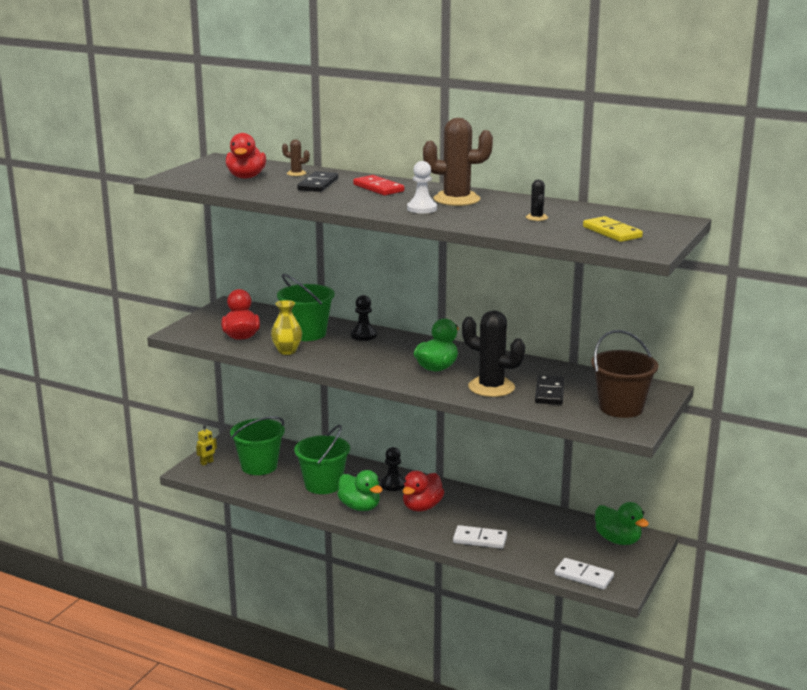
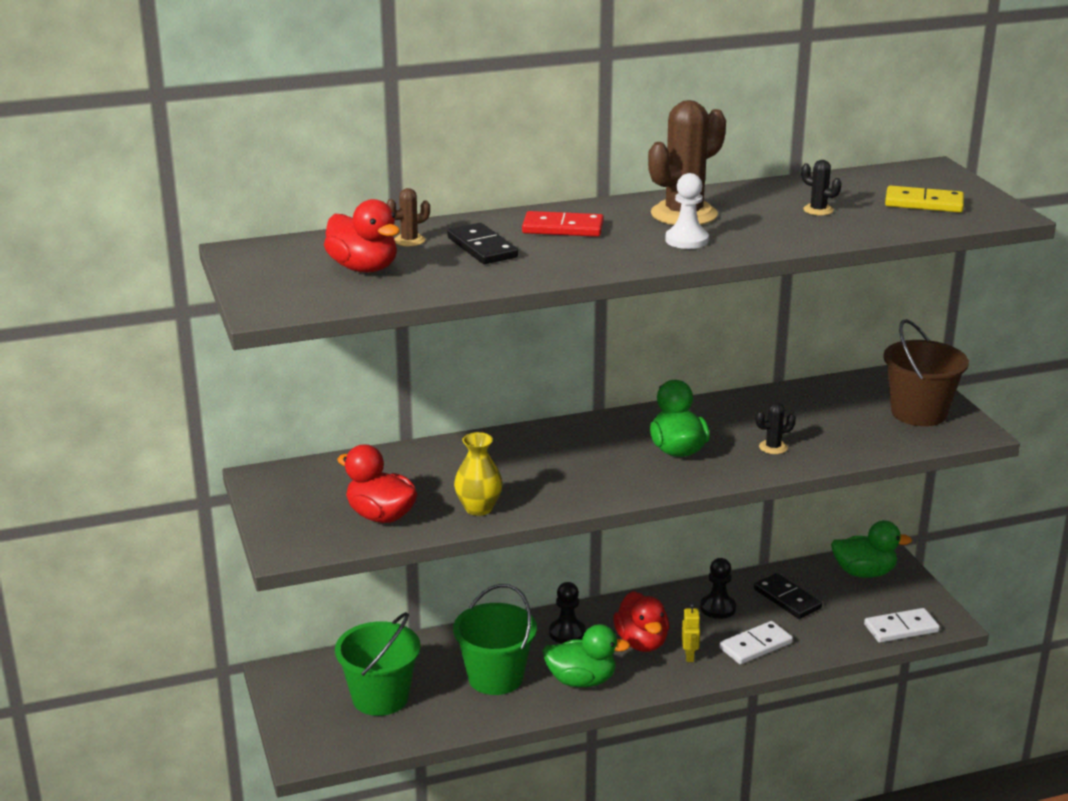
camera: 45 degrees left, 5 degrees up
(207, 463) = (307, 731): yellow robot -> yellow robot (689, 656)
(307, 333) = (449, 473): green bucket -> none
(363, 335) = (517, 445): black pawn -> black pawn (718, 608)
(491, 387) = (773, 447): black cactus -> black cactus, size x0.45
(549, 392) = (832, 426): black domino -> black domino (787, 599)

